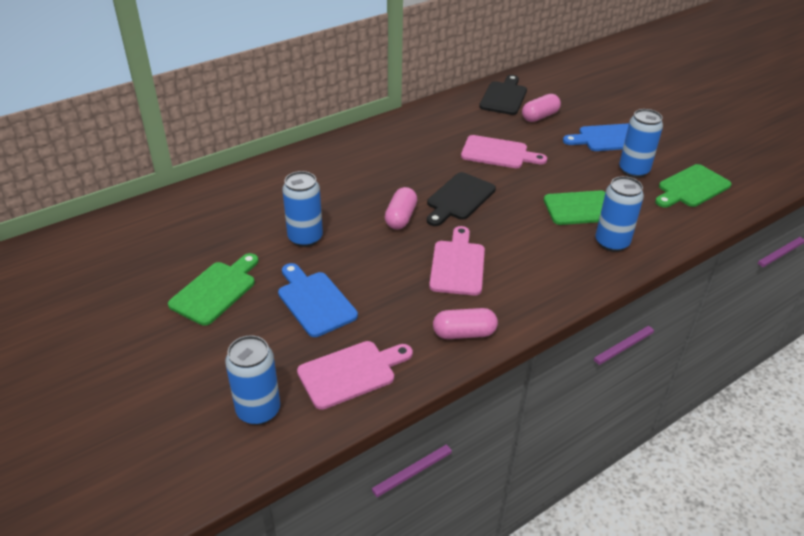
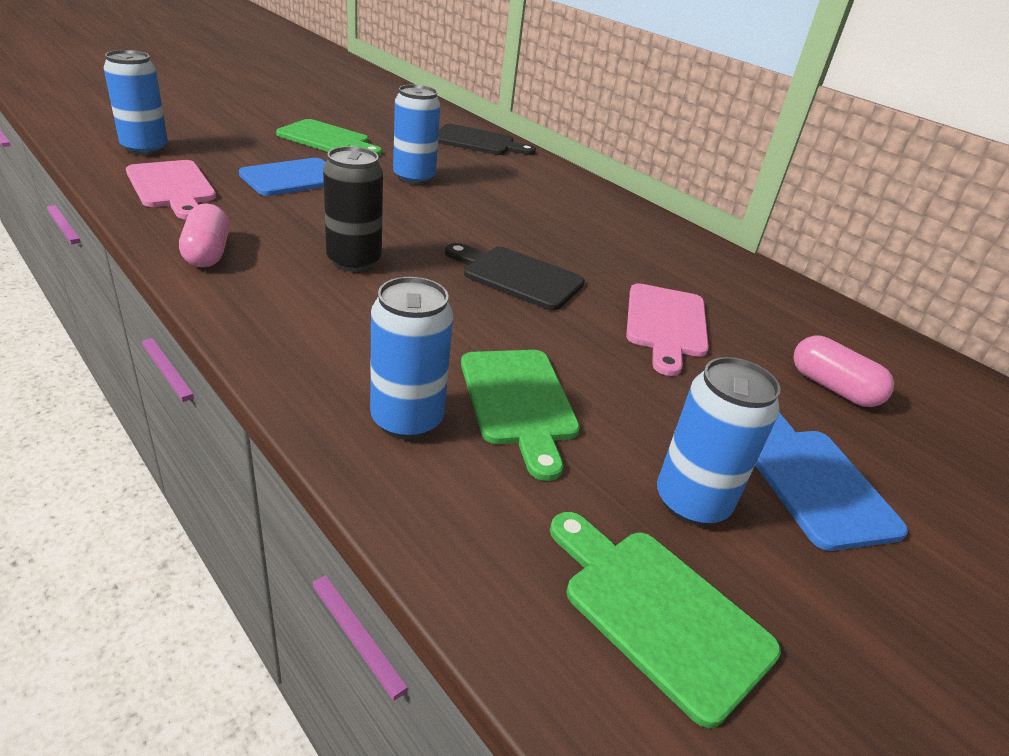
camera: 80 degrees right, 5 degrees down
(400, 217) = (462, 232): pink capsule -> none
(458, 265) = (354, 261): pink cutting board -> black can
(504, 97) = (872, 352): black cutting board -> black cutting board (478, 142)

